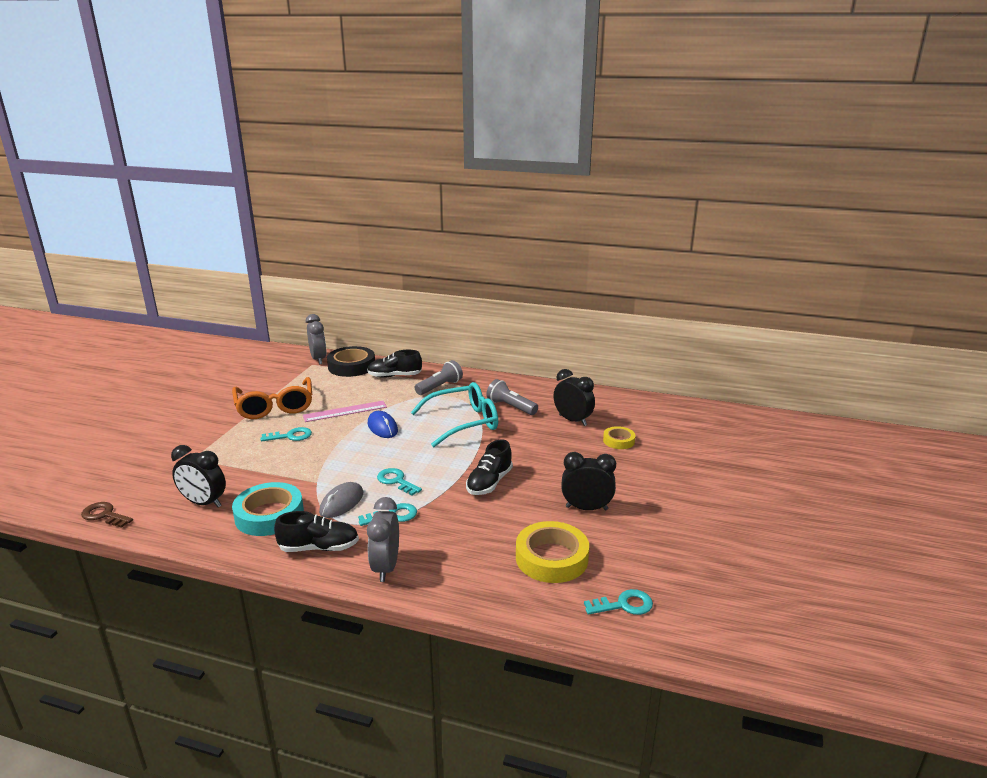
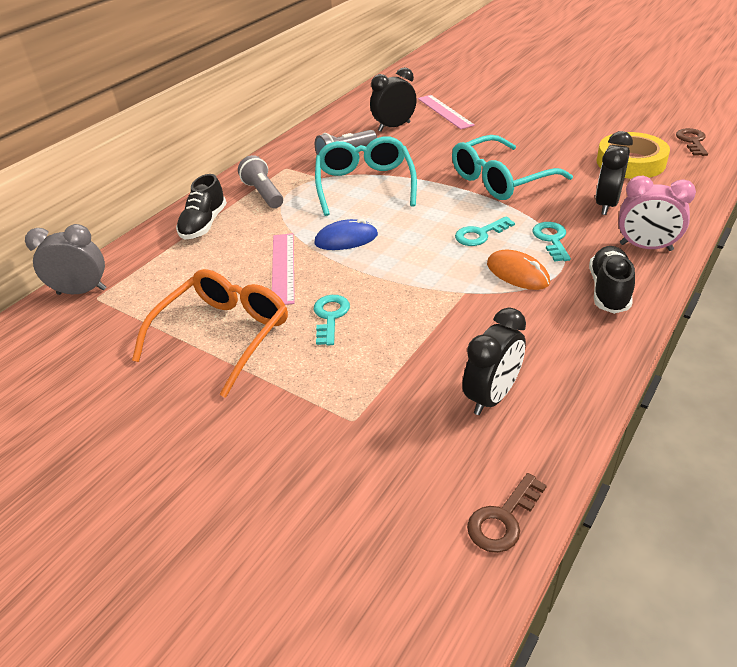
camera: 70 degrees left, 15 degrees up
(269, 515) = (534, 331): turquoise tape -> none
(275, 407) = (224, 335): orange glasses -> orange glasses turned 60 degrees counterclockwise
(341, 503) = (517, 273): grey mouse -> orange mouse
(351, 366) = (139, 259): black tape -> none
(386, 567) = (645, 247): grey clock -> pink clock
(489, 483) = (500, 180): black shoe -> turquoise glasses
(586, 508) = (556, 139): black clock -> black clock (606, 204)
(618, 441) = (444, 111): yellow tape -> pink ruler
(624, 605) = (692, 141): turquoise key -> brown key

